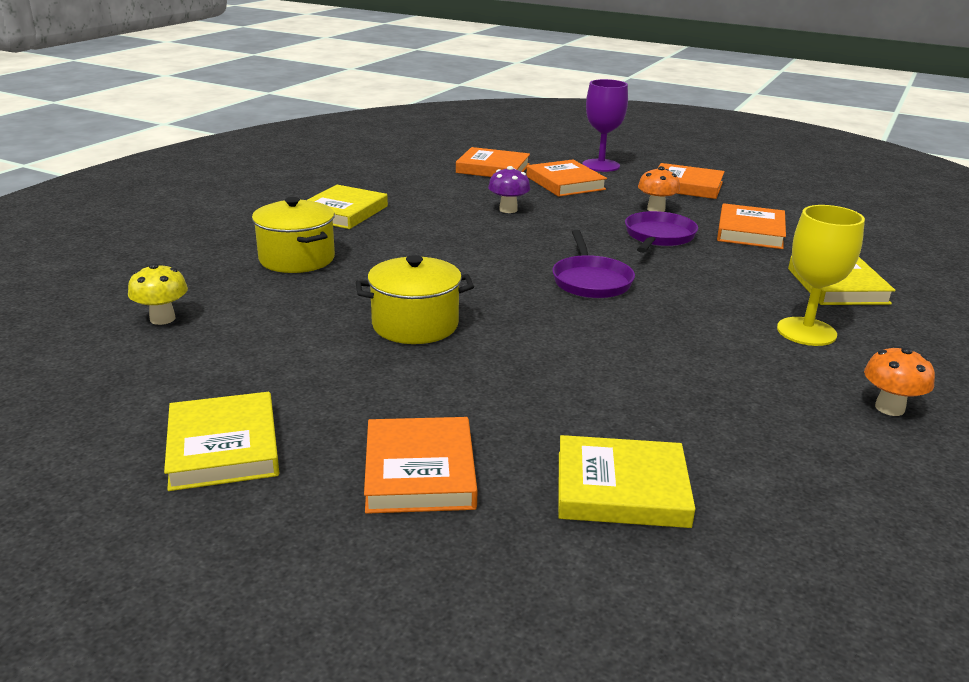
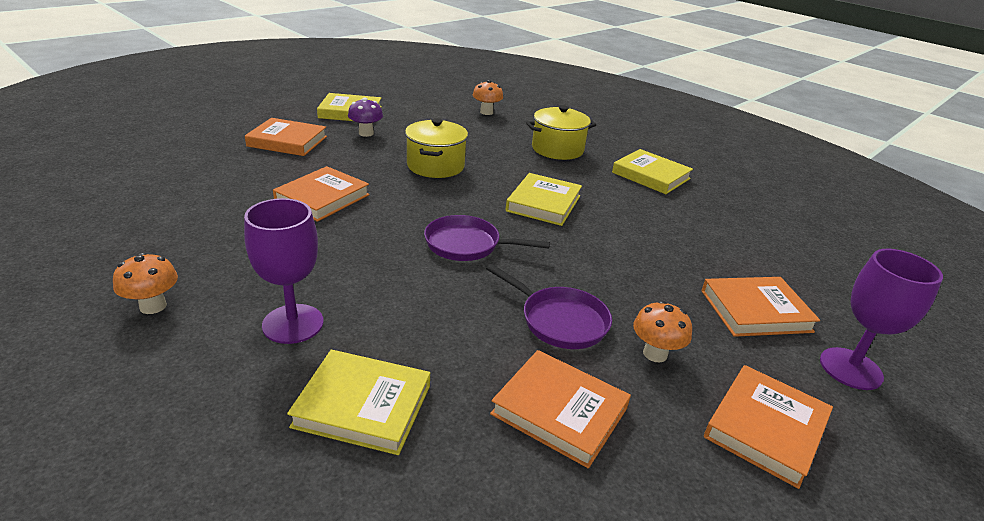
camera: 105 degrees right, 5 degrees up
(162, 319) = (486, 112): yellow mushroom -> orange mushroom
(493, 168) = (801, 273): orange book -> orange book (322, 198)
(508, 210) = (655, 249): purple mushroom -> purple mushroom (366, 133)
(621, 489) = (214, 179): yellow book -> yellow book (543, 203)
(806, 332) = (293, 324): yellow goblet -> purple goblet

